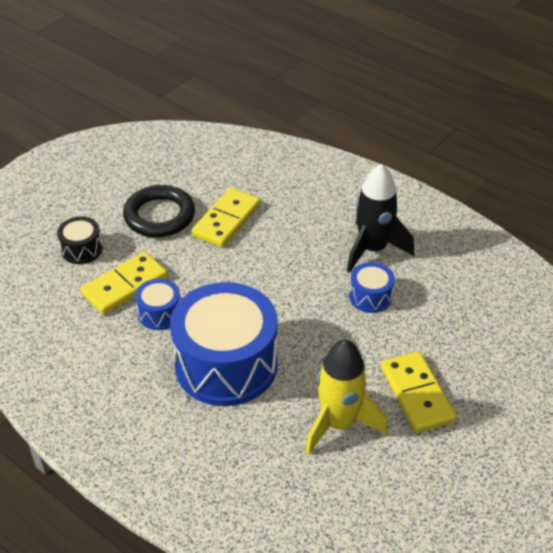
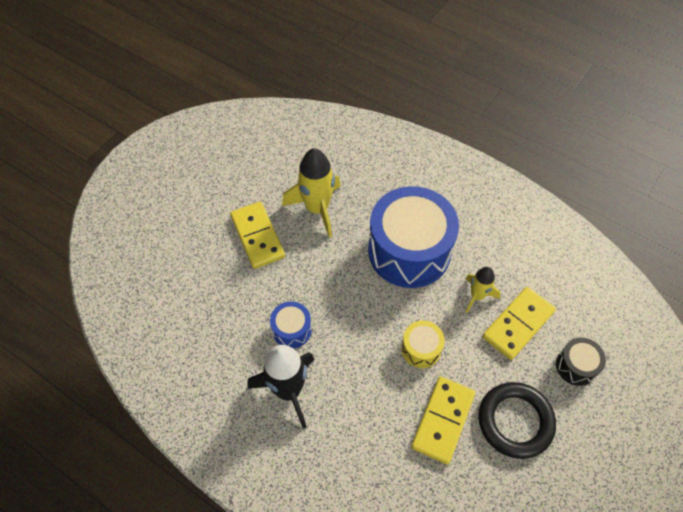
camera: 175 degrees right, 15 degrees up
(159, 313) = (477, 296): blue drum -> yellow rocket
(234, 272) = (421, 349): none -> yellow drum

